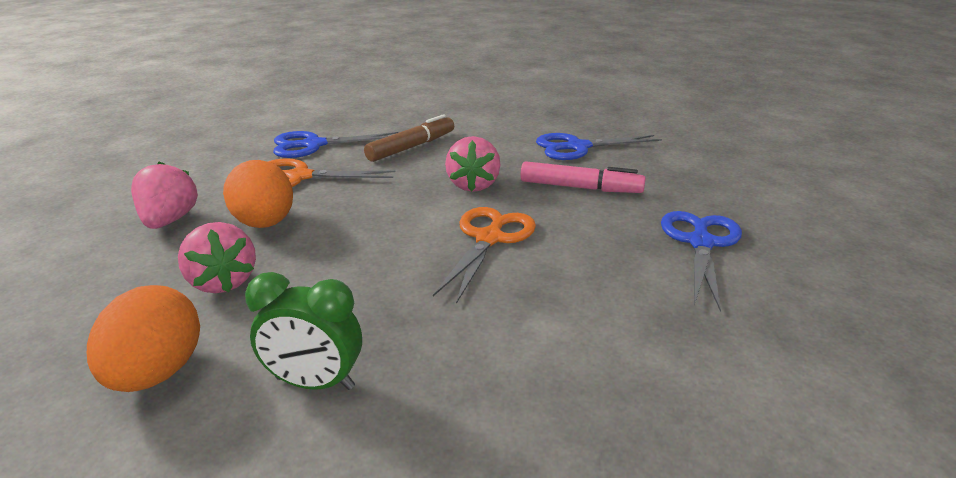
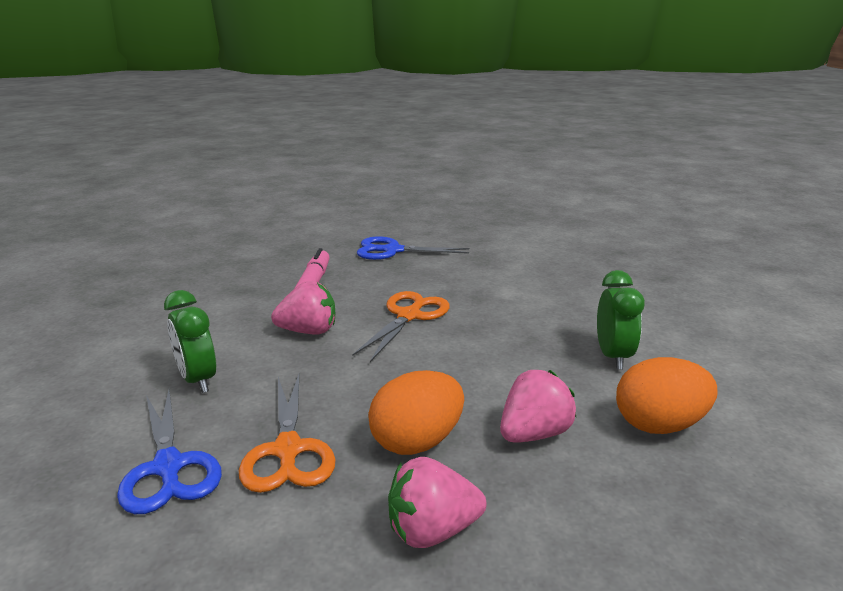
camera: 100 degrees left, 5 degrees down
(411, 147) = (198, 380): brown marker -> green clock
(489, 238) = (409, 316): orange scissors -> orange scissors turned 105 degrees clockwise
(577, 147) = (220, 288): blue scissors -> none

